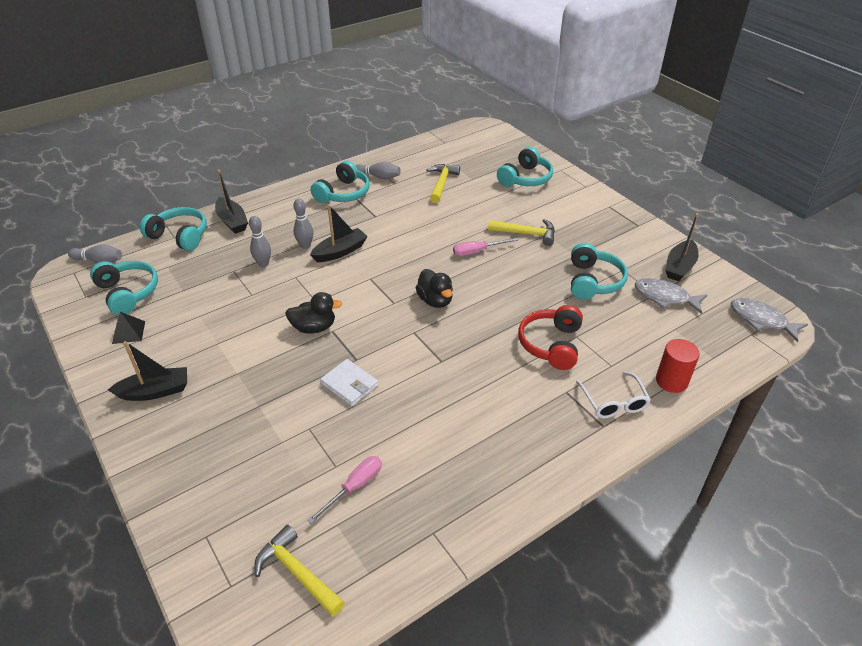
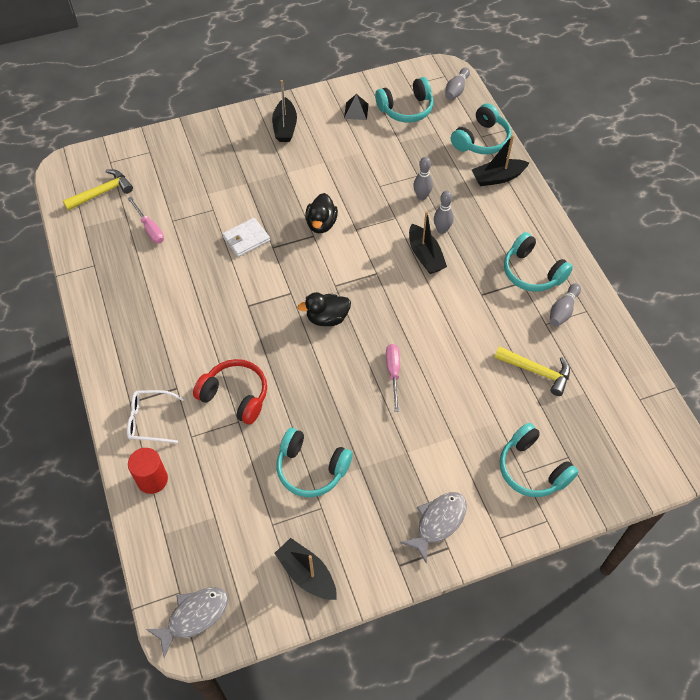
camera: 105 degrees right, 15 degrees up
(526, 234) = (413, 431): yellow hammer -> none
(665, 297) = (263, 531): grey fish -> grey fish (438, 522)

